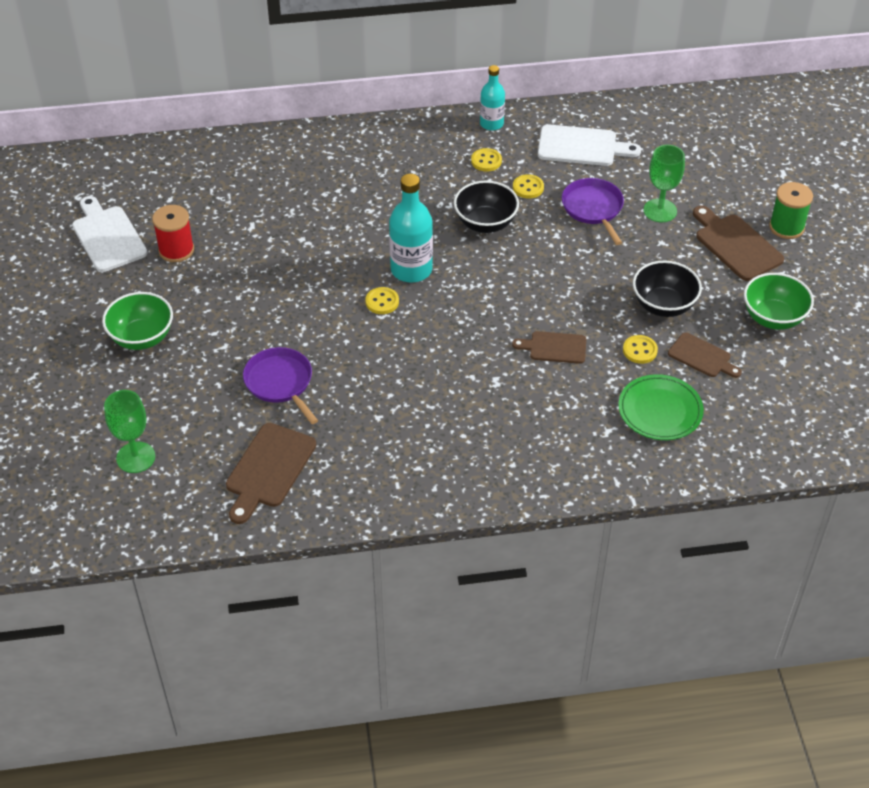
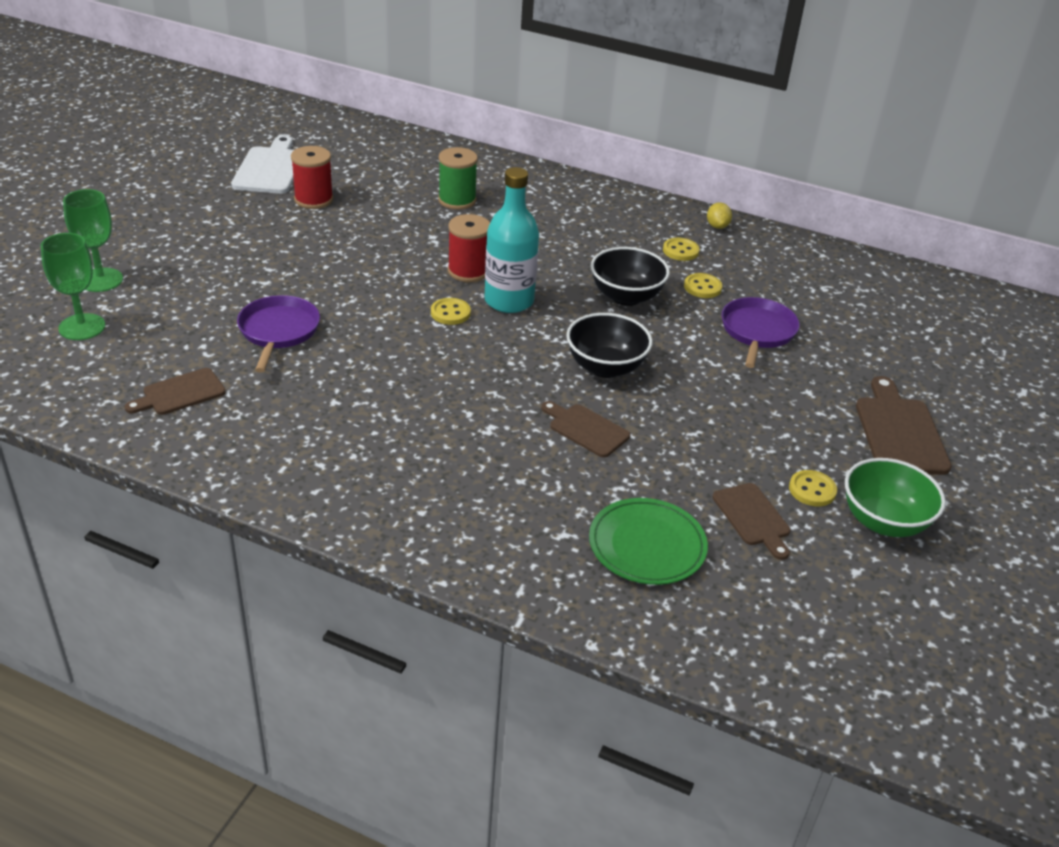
camera: 30 degrees right, 10 degrees down
(142, 337) = (205, 245): green bowl -> none
(269, 469) = (180, 393): brown cutting board -> brown cutting board, size x0.64
(358, 258) = (468, 271): none -> red spool
(491, 124) = (717, 226): turquoise bottle -> yellow lemon
(581, 146) = (796, 278): white cutting board -> none
(640, 350) = (682, 476): yellow button -> yellow button (812, 490)
(660, 210) = (834, 364): green goblet -> green goblet (101, 280)
(663, 305) = (753, 448): black bowl -> black bowl (605, 367)
(786, 227) = (982, 442): green spool -> green spool (457, 200)

